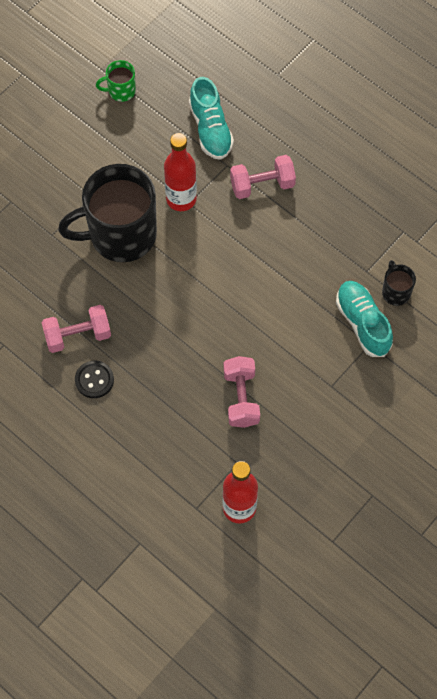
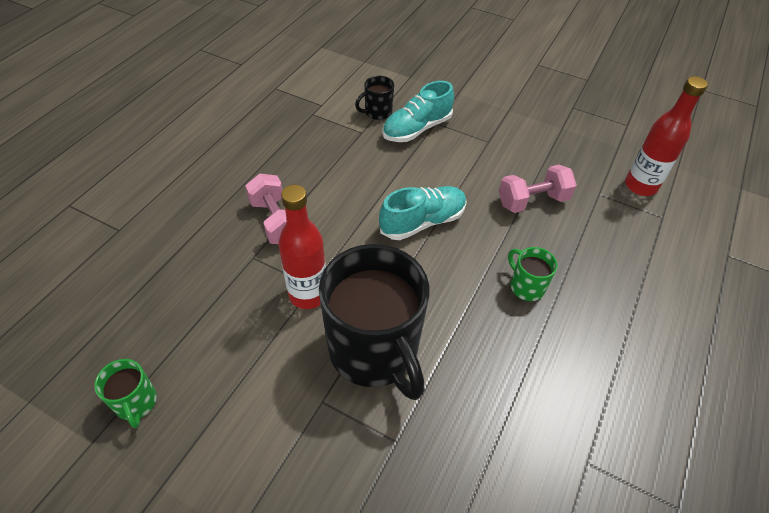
camera: 105 degrees left, 15 degrees down
(78, 335) = (532, 369): pink dumbbell -> none
(94, 380) = (580, 336): black button -> none
(149, 357) = (526, 286): none -> green mug
(210, 129) = (201, 282): turquoise shoe -> turquoise shoe (422, 222)

